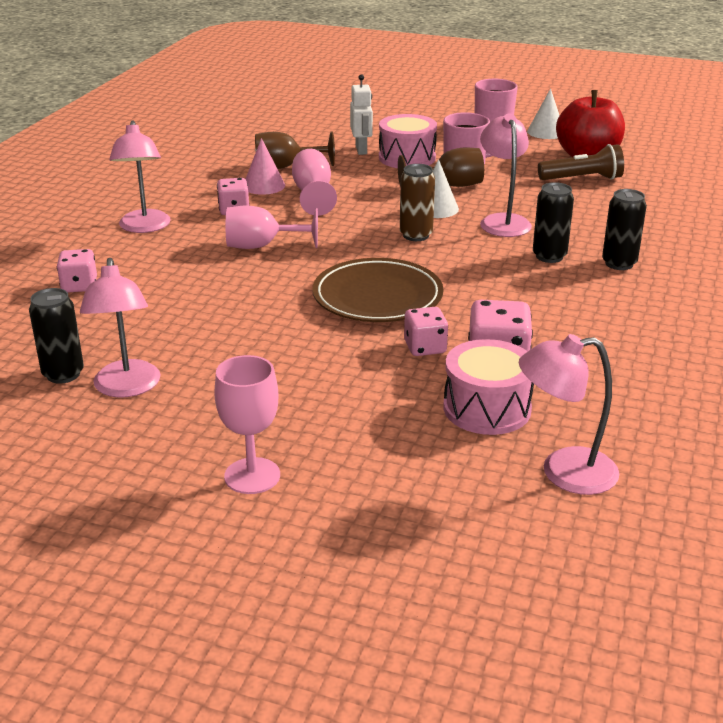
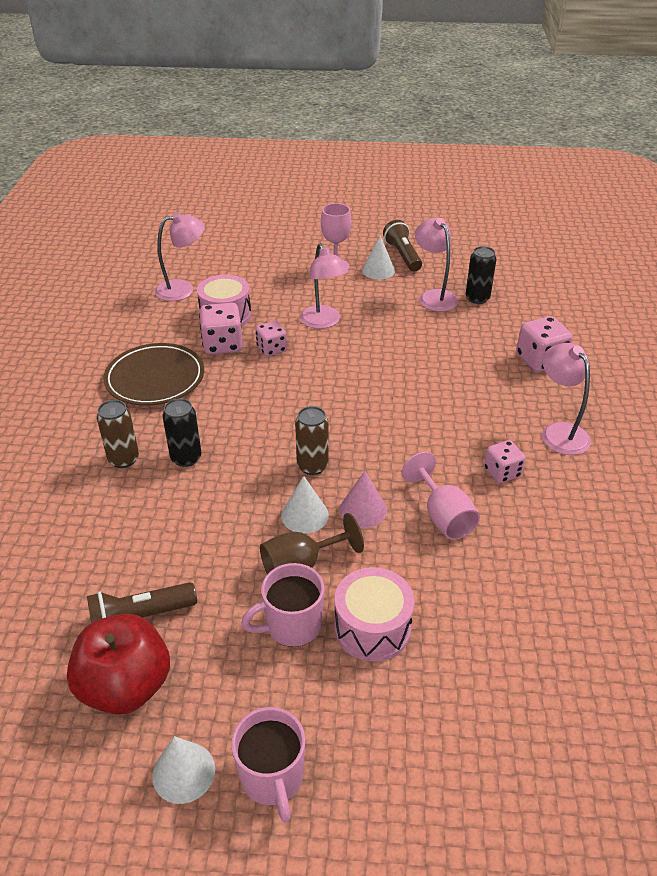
camera: 165 degrees right, 10 degrees up
(79, 286) = (540, 360): pink dice -> pink dice, size x1.54
(104, 480) = (402, 255): none -> brown flashlight
(177, 453) = (378, 270): none -> white cone
(262, 246) = (440, 426): pink goblet -> none
(264, 186) = (504, 523): pink cone -> pink cone (363, 510)
(285, 167) = (508, 569): brown goblet -> none
(361, 150) = (440, 638): white robot -> none
(377, 297) = (319, 386): brown plate -> brown plate (155, 379)
(502, 221) = (232, 505): pink lamp -> pink lamp (323, 322)
(619, 263) = (123, 459): black can -> brown can

